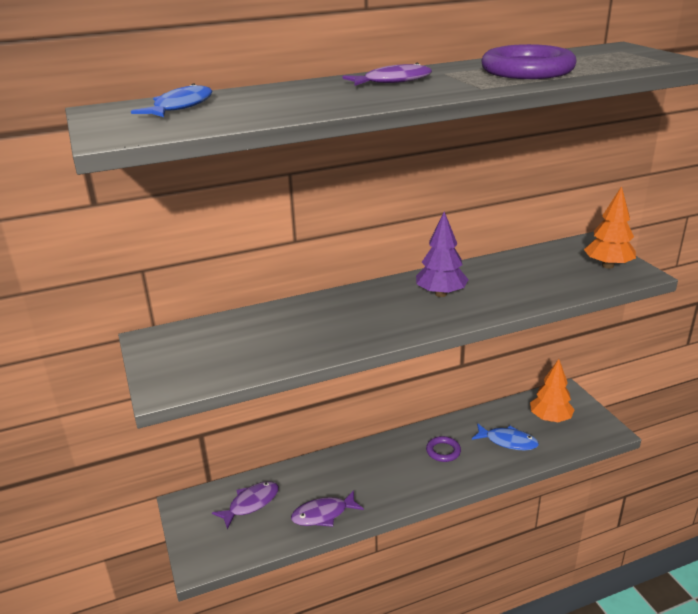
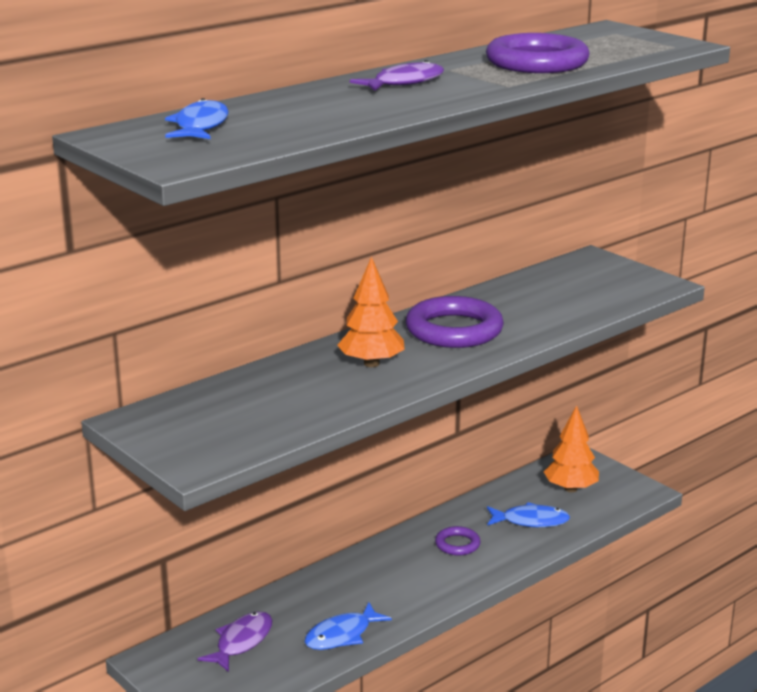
camera: 20 degrees left, 5 degrees down
(323, 514) = (342, 635): purple fish -> blue fish
(441, 294) = (454, 330): purple tree -> purple ring
(607, 266) = (624, 280): orange tree -> orange tree (371, 364)

